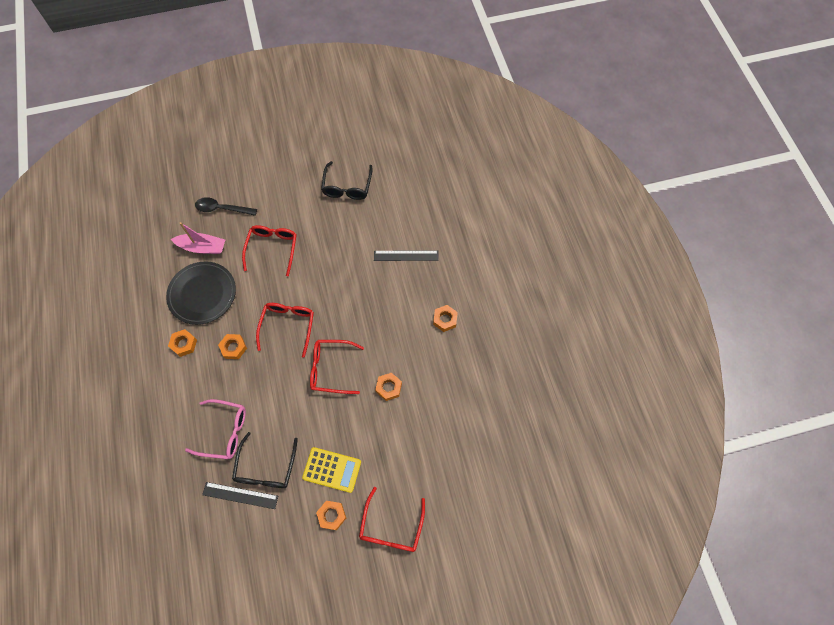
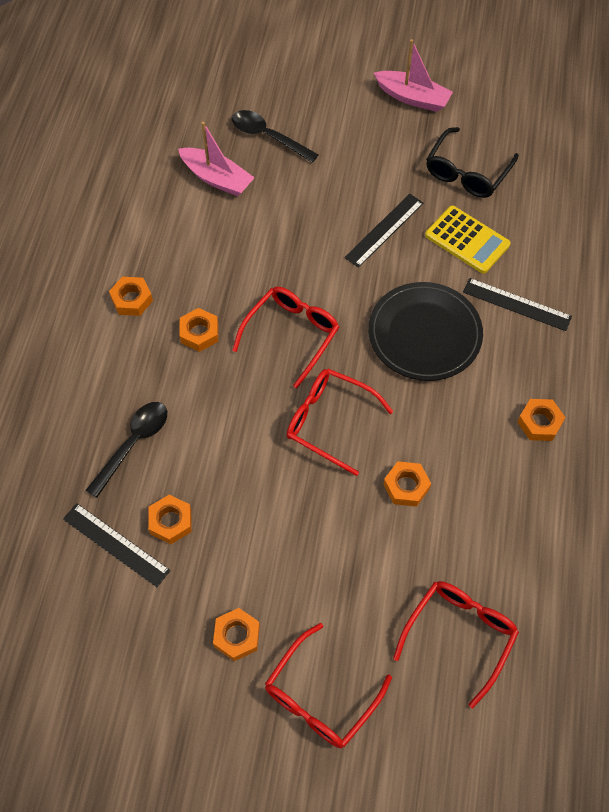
camera: 25 degrees right, 5 degrees down
(202, 294) = (188, 242): black plate -> black plate (424, 334)
(224, 431) = (133, 444): pink glasses -> black spoon
(266, 467) = (170, 522): black glasses -> orange nut
(272, 249) = (316, 218): red glasses -> red glasses (459, 636)
(297, 152) = (413, 98): none -> pink boat
(315, 241) = (384, 230): none -> black ruler
(332, 469) = (266, 569): yellow calculator -> yellow calculator (467, 240)

